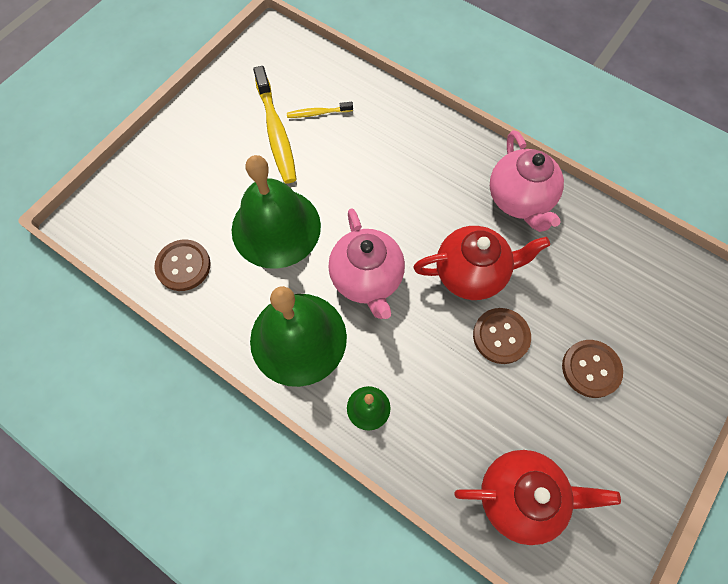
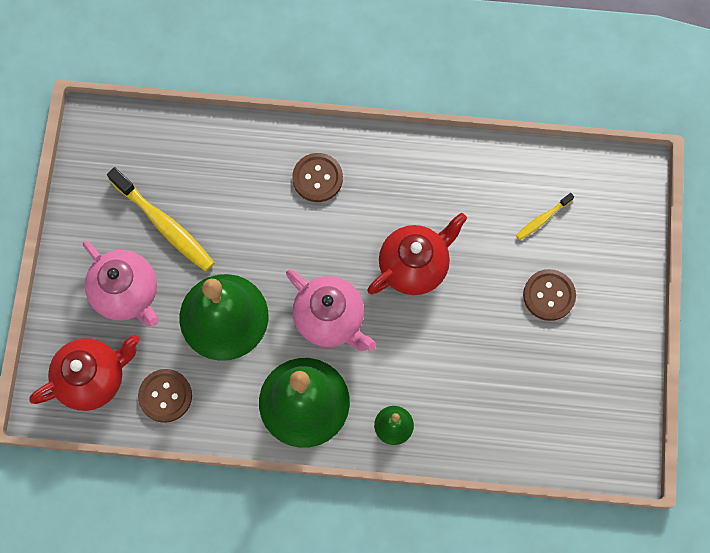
camera: 30 degrees left, 5 degrees up
(318, 113) = (191, 184): yellow toothbrush -> yellow toothbrush (542, 219)
(501, 336) = (466, 307): brown button -> brown button (317, 178)
(519, 200) = (419, 175): pink teapot -> pink teapot (127, 294)
(520, 496) = (543, 425): red teapot -> red teapot (93, 378)

